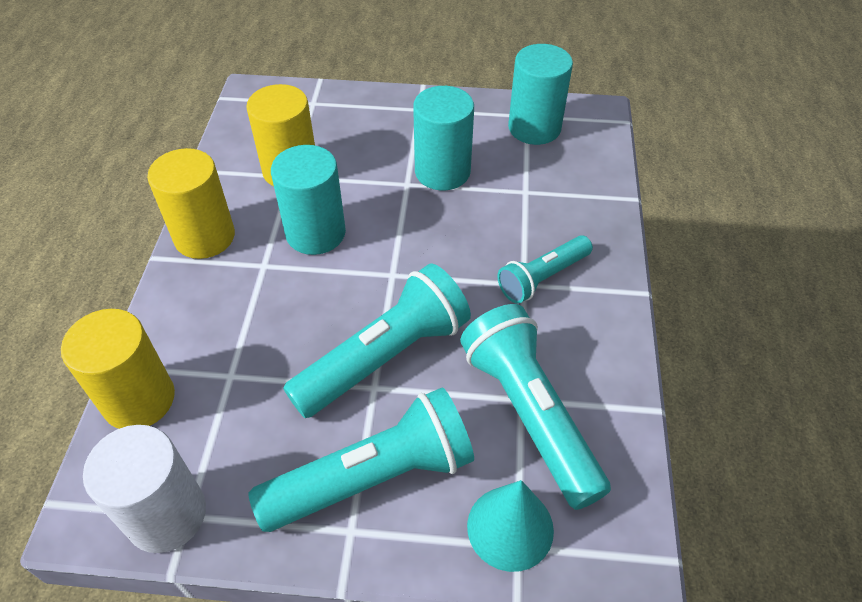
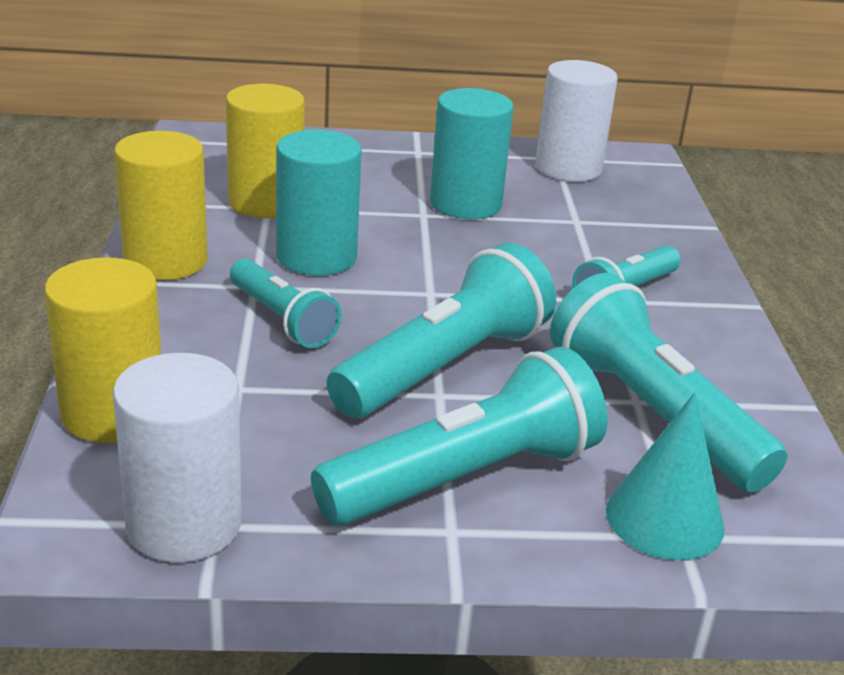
camera: 10 degrees left, 20 degrees down
(276, 303) = (282, 319): none -> turquoise flashlight
(534, 128) = (568, 168): turquoise cylinder -> white cylinder

